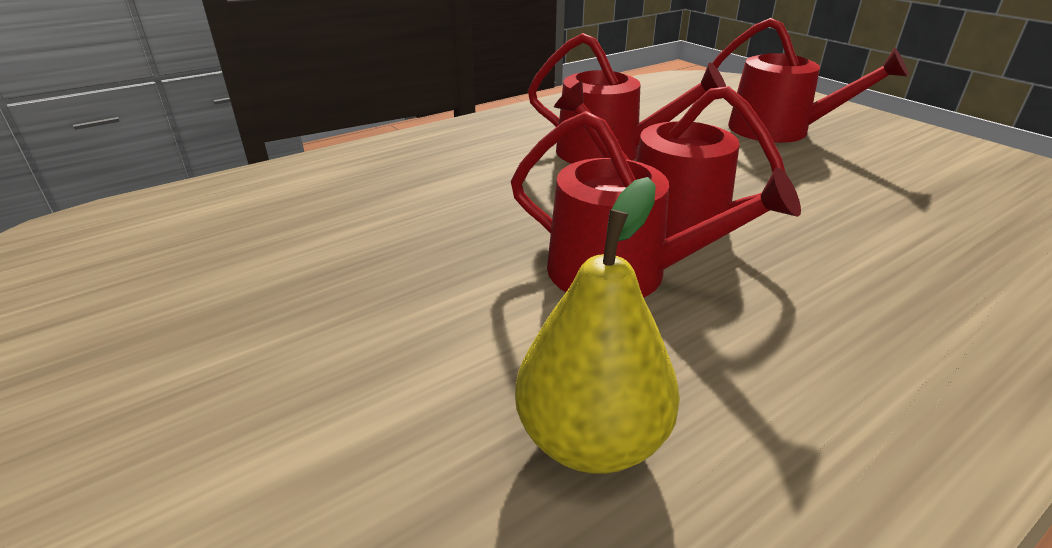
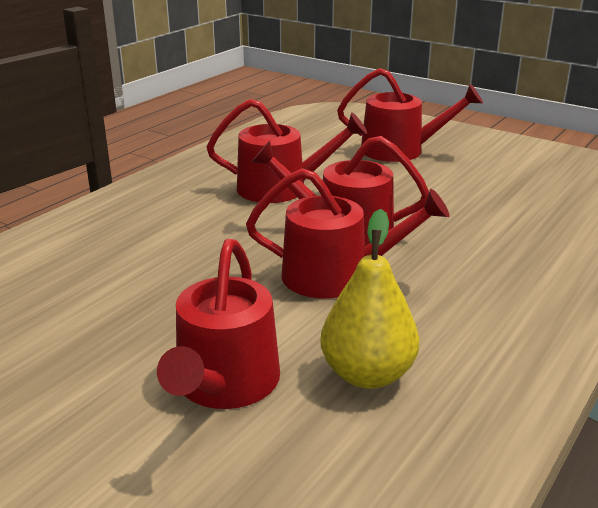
camera: 20 degrees left, 5 degrees down
(382, 400) = (224, 384): none -> red watering can

